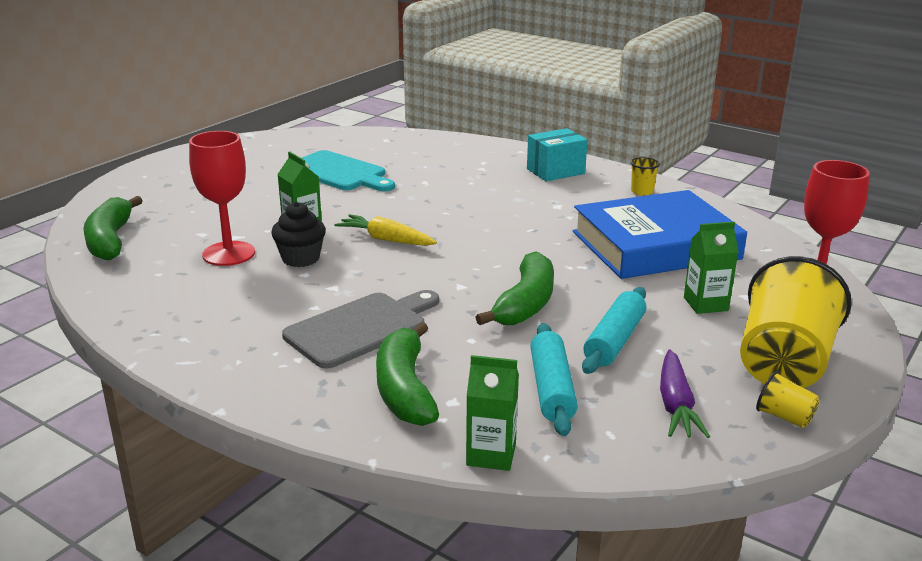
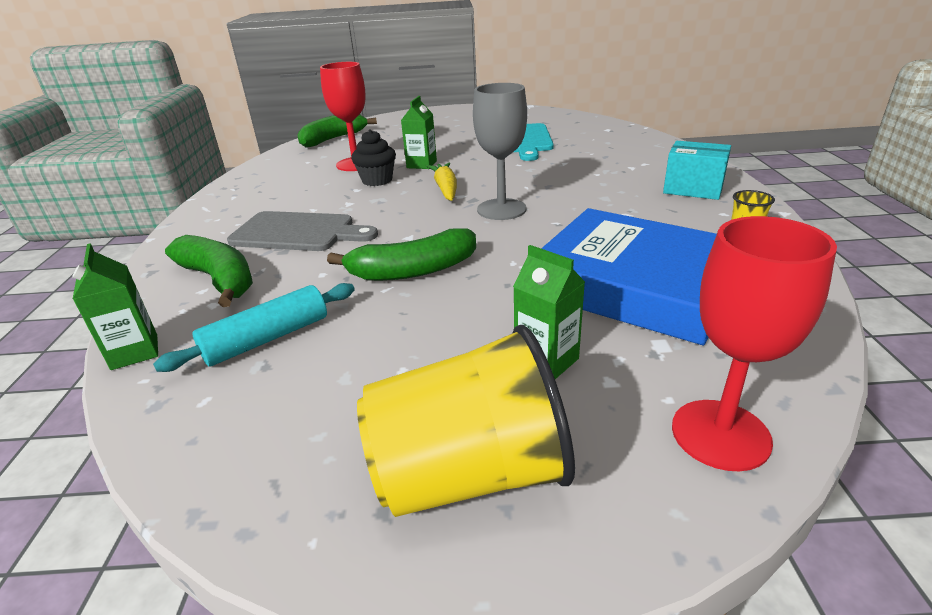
camera: 55 degrees right, 5 degrees up
(404, 389) = (219, 280): green banana -> green banana turned 90 degrees clockwise
(472, 236) = (501, 209): none -> grey goblet
(614, 341) = (393, 337): turquoise rolling pin -> none
(675, 404) = (291, 421): purple carrot -> none
(784, 417) = (324, 523): yellow cup -> none

